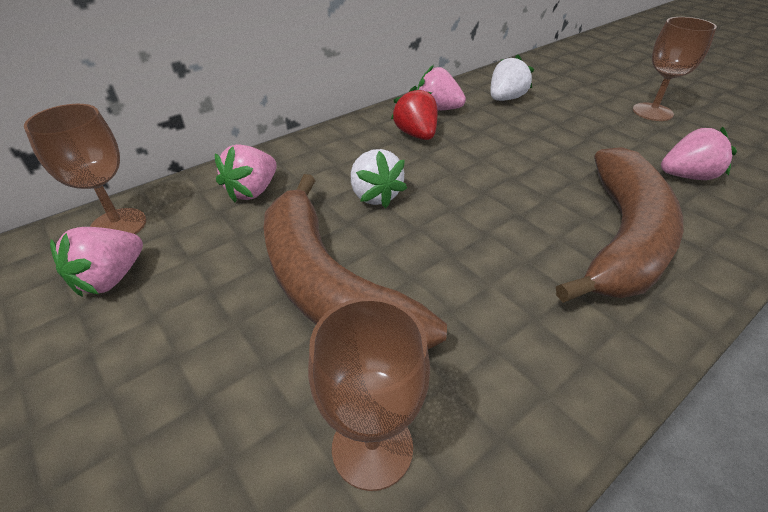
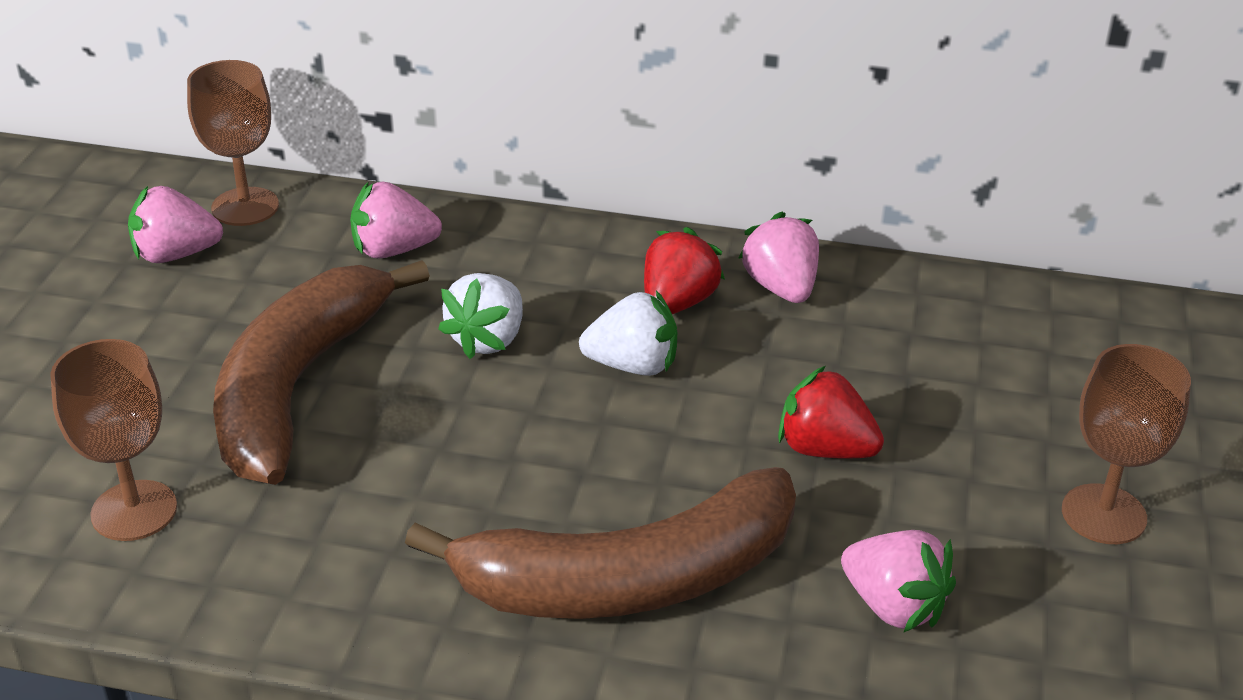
camera: 50 degrees right, 5 degrees down
(505, 99) = (915, 337): white strawberry -> white strawberry (633, 365)
(562, 146) = (825, 449): none -> red strawberry

